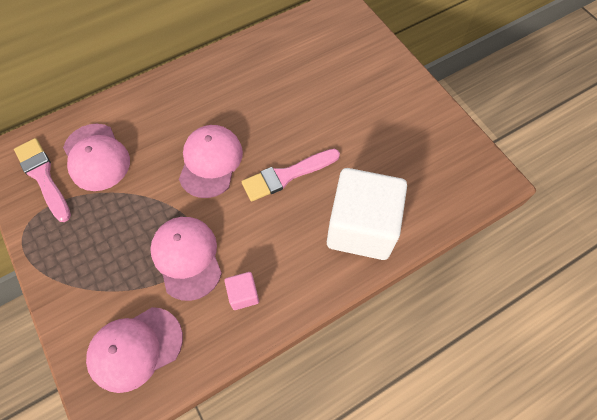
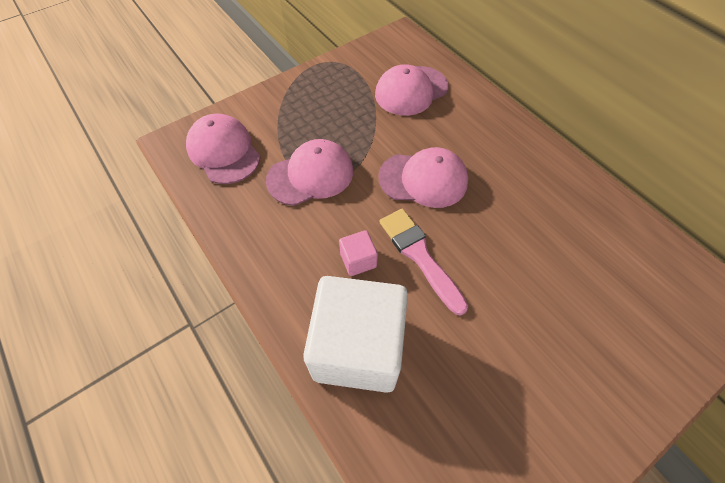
camera: 85 degrees right, 5 degrees down
(43, 176) = (384, 61): pink brush -> none
(243, 294) = (271, 228): pink cube -> pink cube (358, 260)

